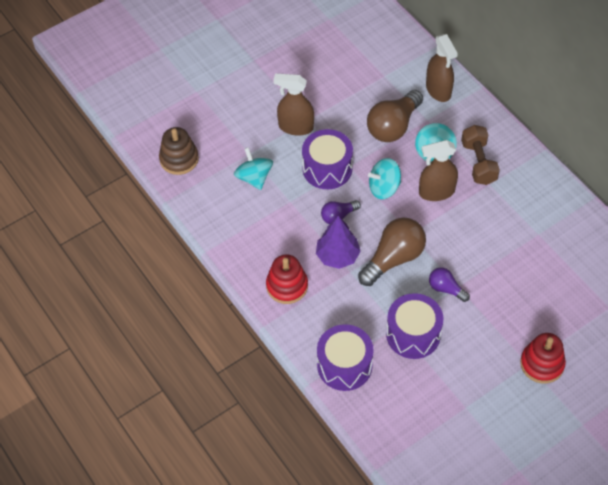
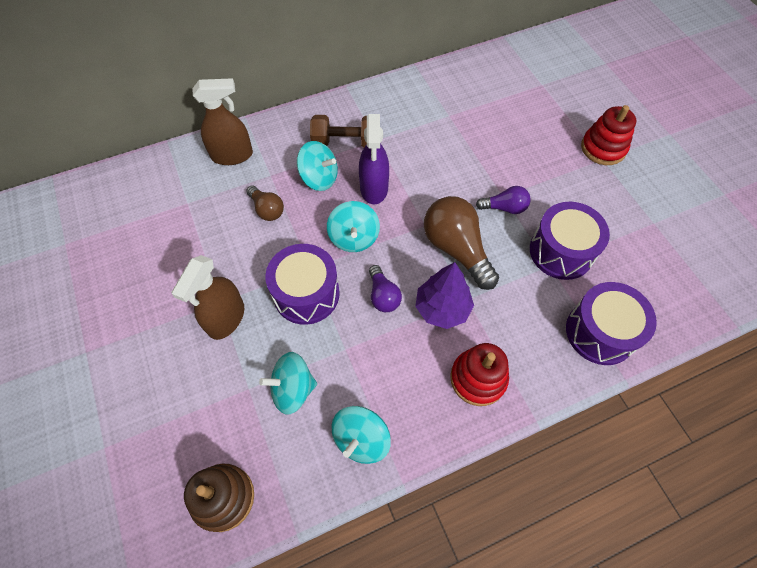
camera: 80 degrees left, 5 degrees up
(229, 223) = (361, 439): none -> turquoise spinning top
(393, 126) = (267, 209): brown light bulb -> brown light bulb, size x0.54
(436, 192) = (374, 188): brown spray bottle -> purple spray bottle
(446, 289) = (504, 208): purple light bulb -> purple light bulb turned 135 degrees counterclockwise

